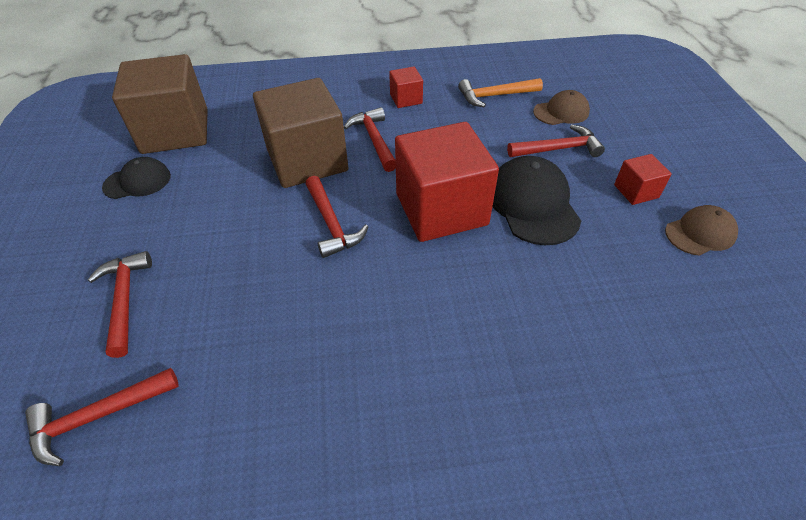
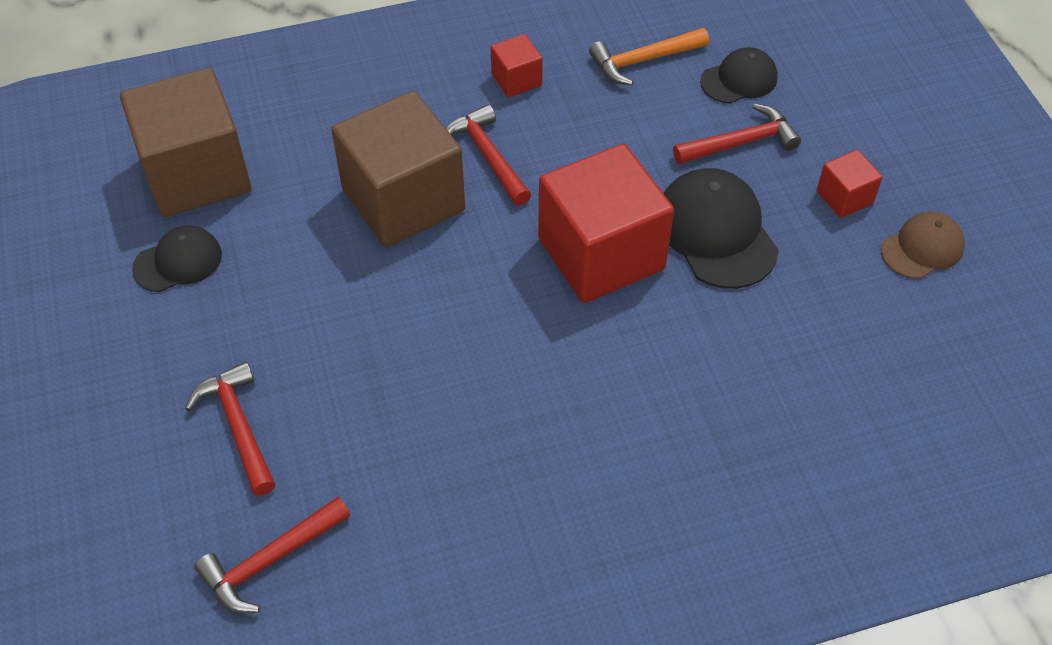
camera: 10 degrees left, 5 degrees up
(331, 224) = (464, 292): red hammer -> none
(561, 112) = (739, 79): brown cap -> black cap

